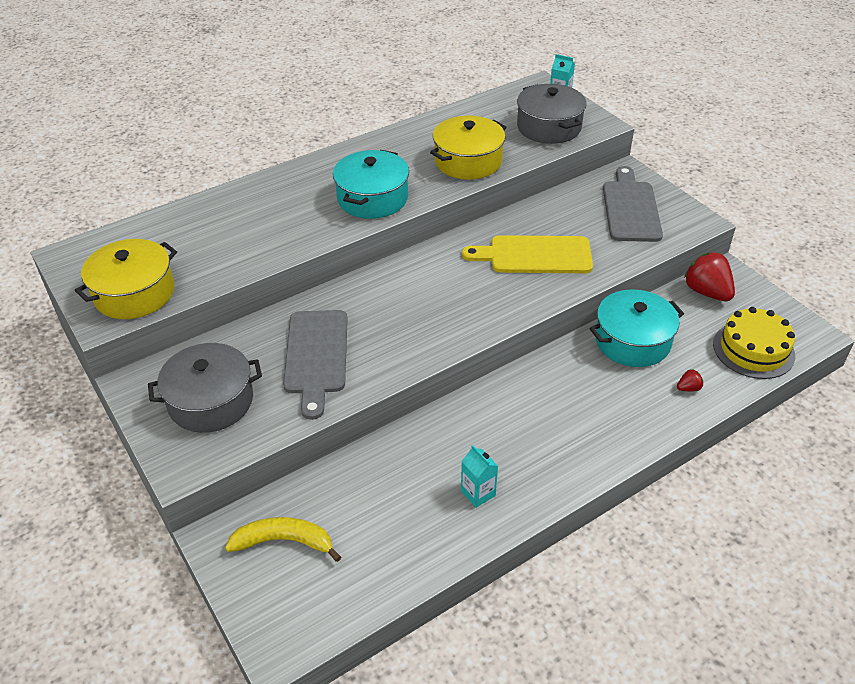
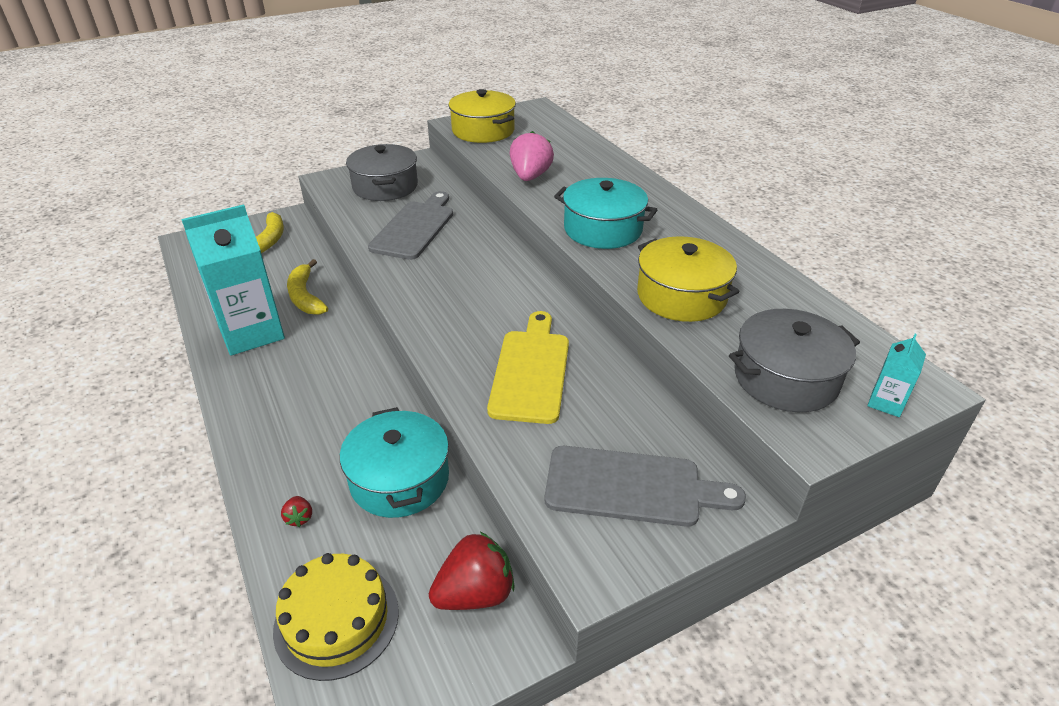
camera: 95 degrees right, 5 degrees down
(266, 247) = (530, 177): none -> pink strawberry
(316, 356) = (415, 228): grey cutting board -> grey cutting board turned 105 degrees clockwise
(405, 464) = (305, 296): none -> yellow banana
(478, 493) = (251, 333): turquoise carton -> turquoise carton, size x2.34

